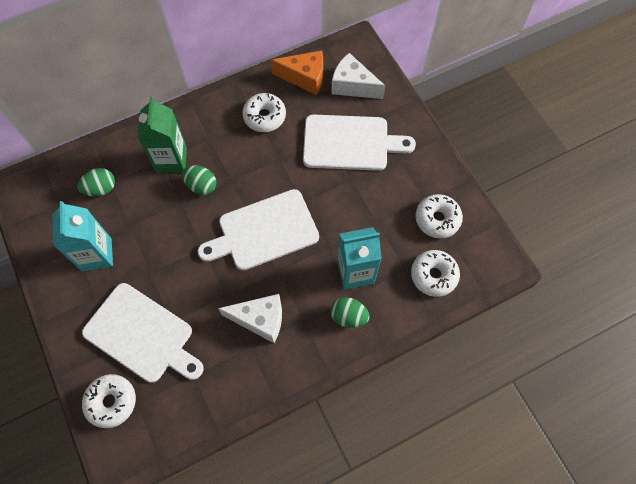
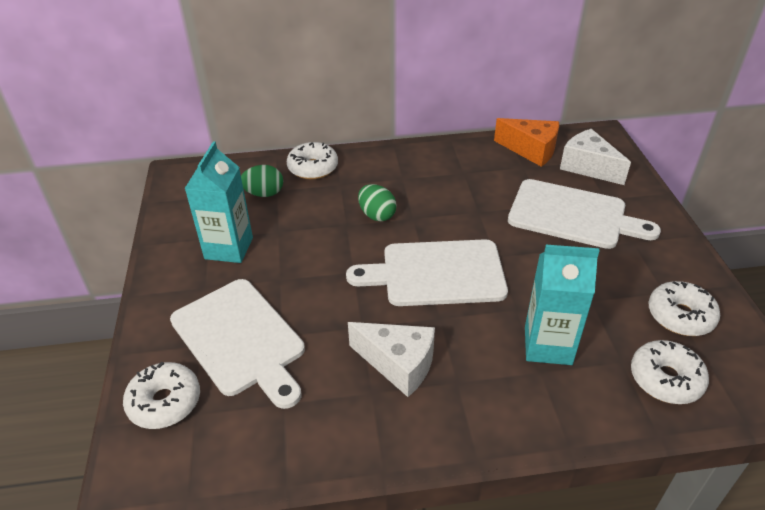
camera: 20 degrees right, 25 degrees down
(171, 160) = (352, 186): green carton -> none
(264, 117) = (473, 172): white donut -> white donut (313, 168)
(348, 316) = (525, 394): green egg -> none

